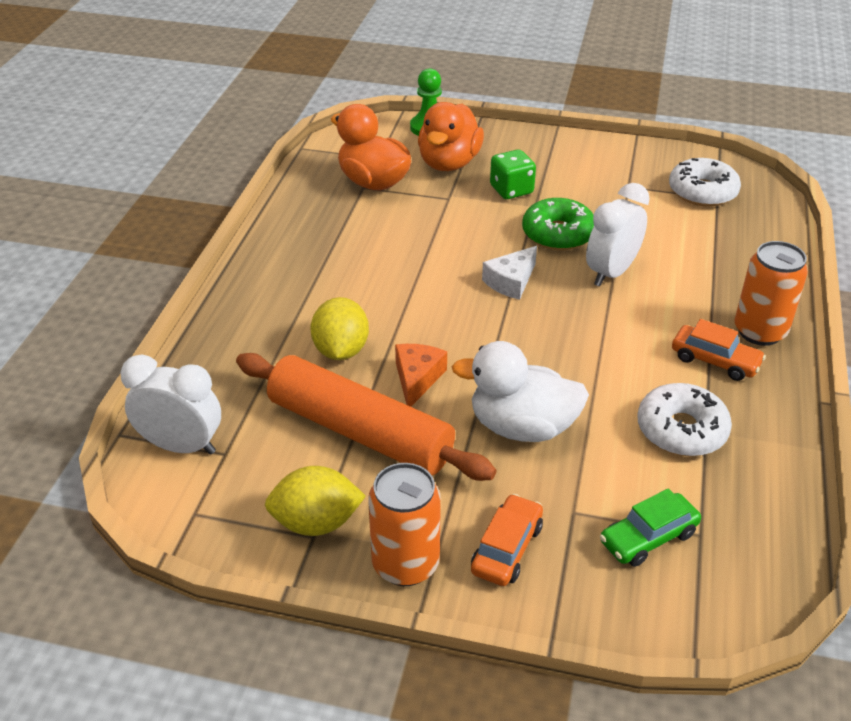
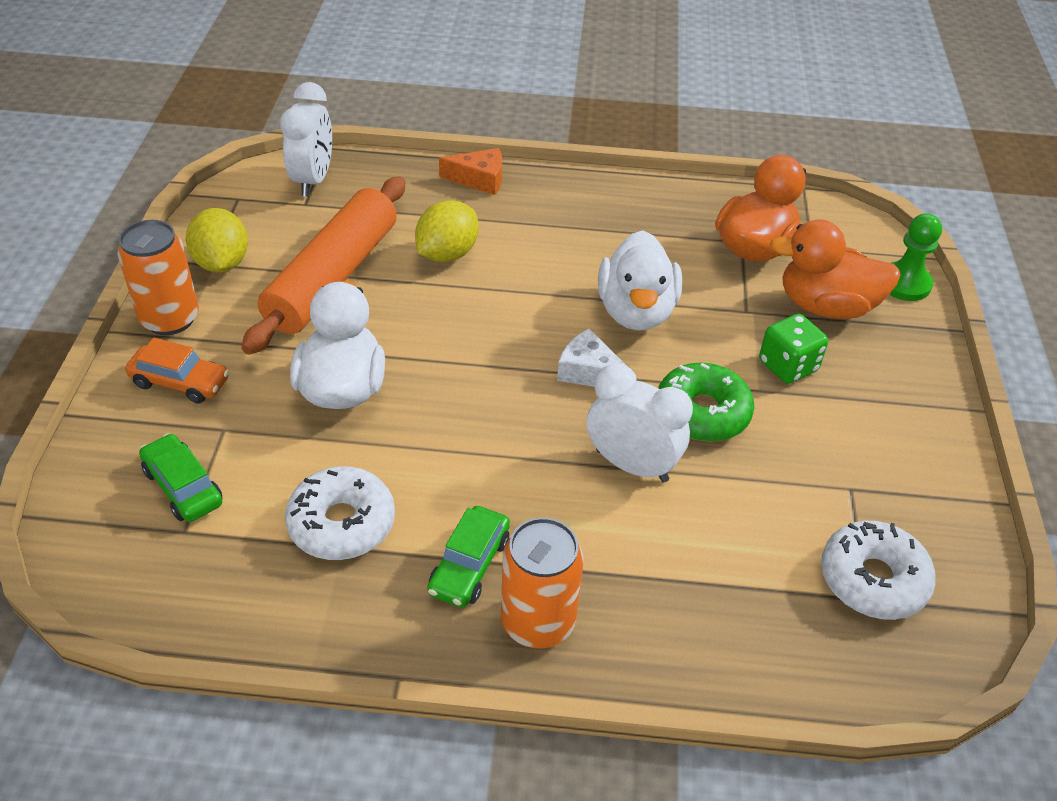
camera: 80 degrees right, 5 degrees up
(341, 350) = (447, 254): yellow lemon -> yellow lemon turned 45 degrees counterclockwise
(417, 379) = (410, 308): orange cheese -> orange cheese (479, 179)
(441, 250) = (636, 312): none -> white duck
(715, 361) = (469, 565): orange car -> green car

